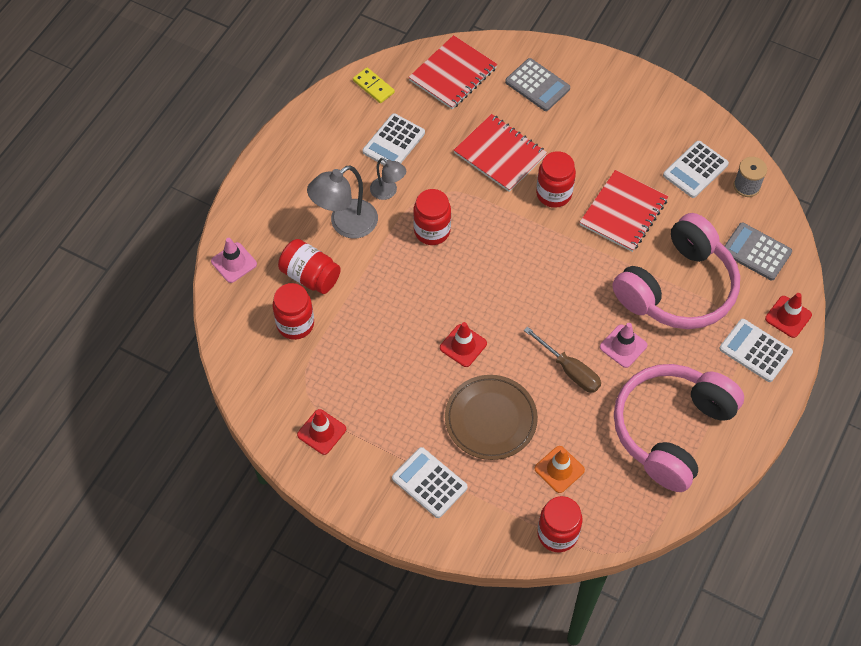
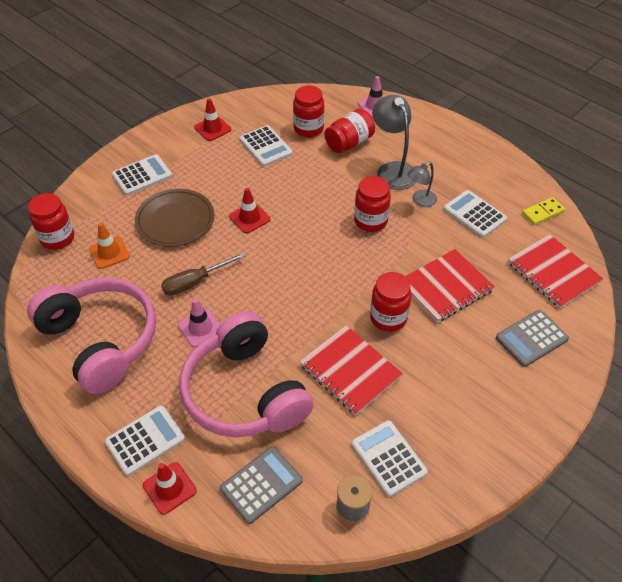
camera: 105 degrees right, 10 degrees down
(340, 362) = (265, 146): none -> white calculator

